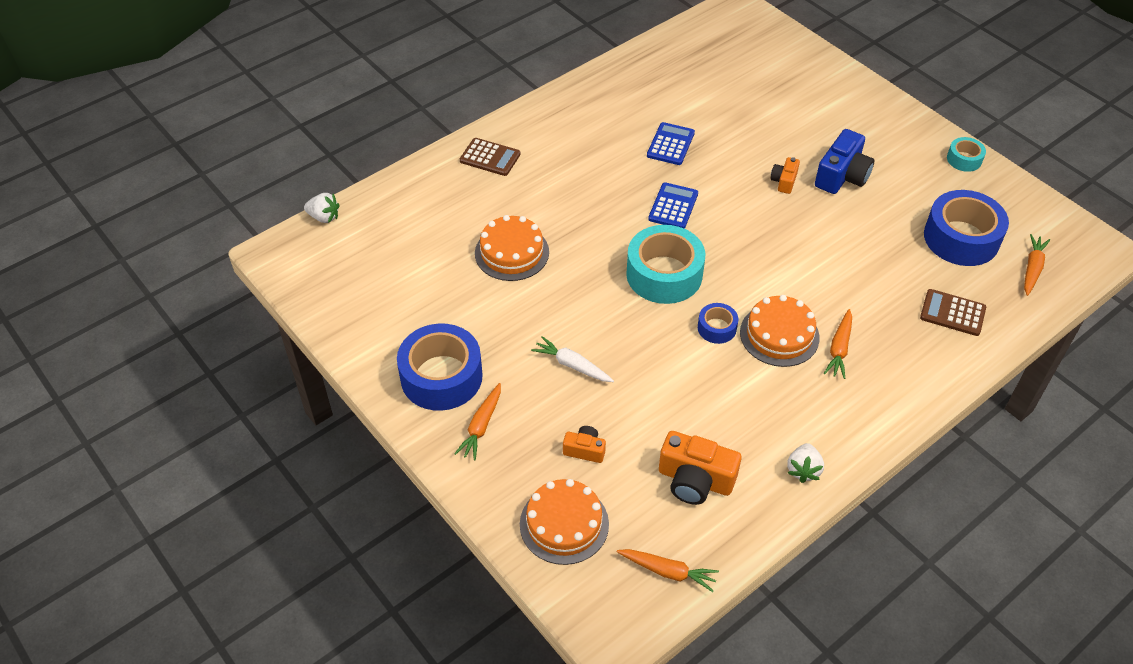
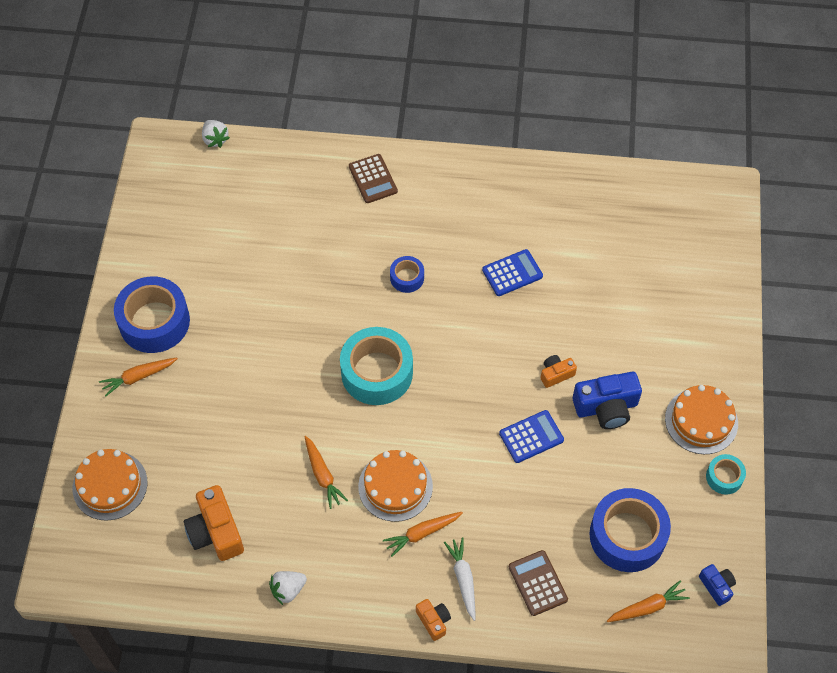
camera: 45 degrees right, 10 degrees up
(512, 252) = (299, 268): orange cake -> orange cake (701, 421)
(572, 365) = (238, 385): white carrot -> white carrot (463, 579)
(584, 450) = (177, 450): orange camera -> orange camera (433, 621)
(668, 571) = (130, 571): orange carrot -> orange carrot (323, 475)
(673, 206) = (449, 325): blue calculator -> blue calculator (531, 437)
(717, 328) = (361, 443): blue tape -> blue tape (407, 278)
(1049, 223) = (716, 586): none -> blue camera

